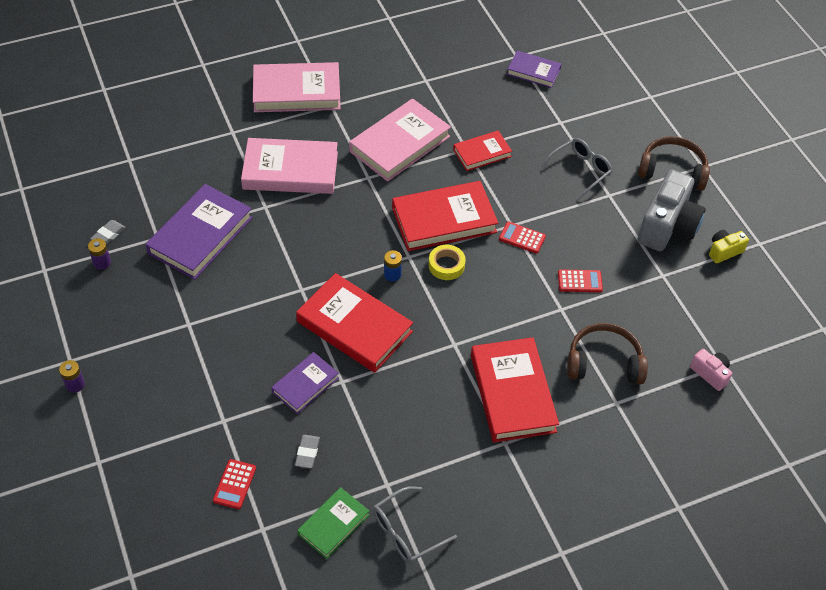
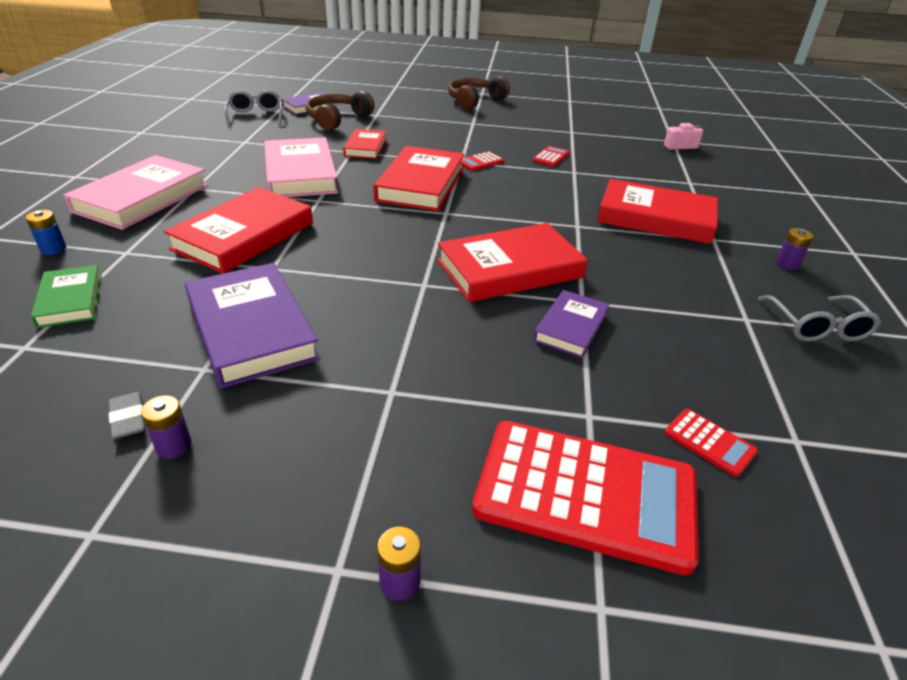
camera: 60 degrees left, 15 degrees down
(162, 436) = (585, 493): none -> red calculator
(290, 170) = (244, 236): pink book -> red book
(305, 385) = (571, 327): purple book -> purple book turned 45 degrees clockwise
(307, 453) = (678, 360): grey eraser -> none
(333, 524) = (799, 375): green book -> green book (70, 300)
(392, 274) = (460, 227): blue battery -> blue battery (53, 249)
(446, 265) = (477, 200): yellow tape -> none
(497, 502) = (787, 264): none -> purple battery
(580, 171) = (436, 124): grey glasses -> grey glasses (256, 116)
(604, 363) = (645, 174): brown headphones -> brown headphones (337, 119)
(667, 226) = (526, 117): grey camera -> none
(724, 251) = (566, 110): yellow camera -> none

